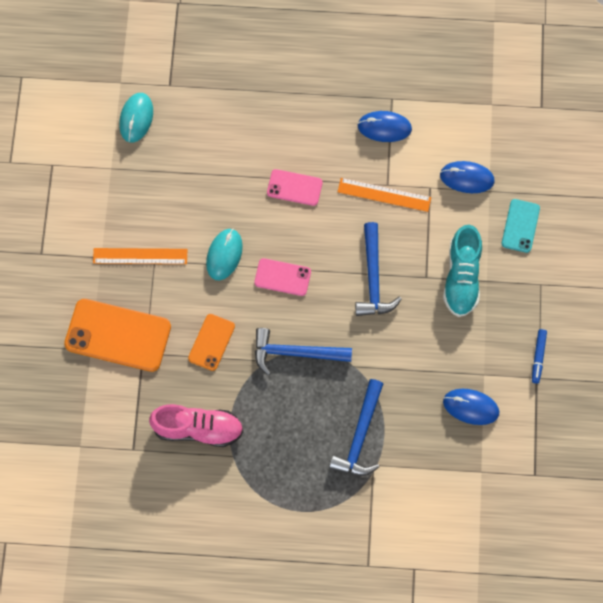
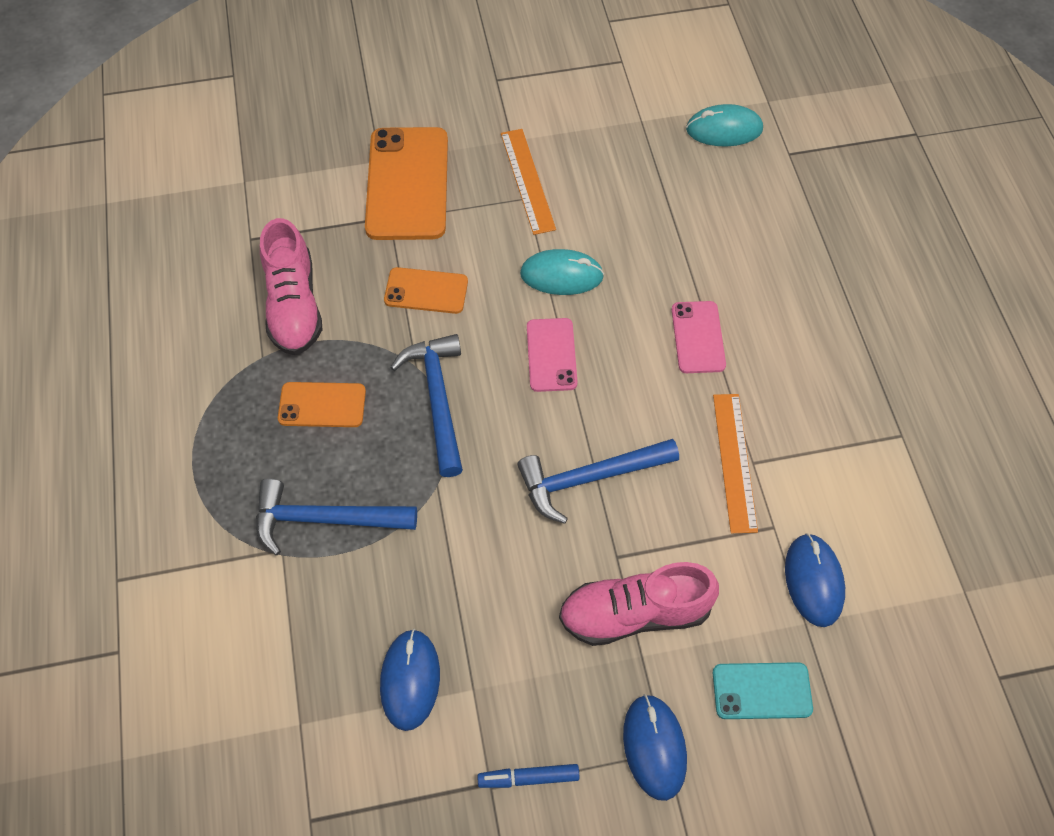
camera: 75 degrees right, 10 degrees down
(280, 424) = (322, 405): none -> orange phone
(384, 127) = (847, 436): blue mouse -> blue mouse (654, 747)
(462, 277) = (634, 613): turquoise shoe -> pink shoe

